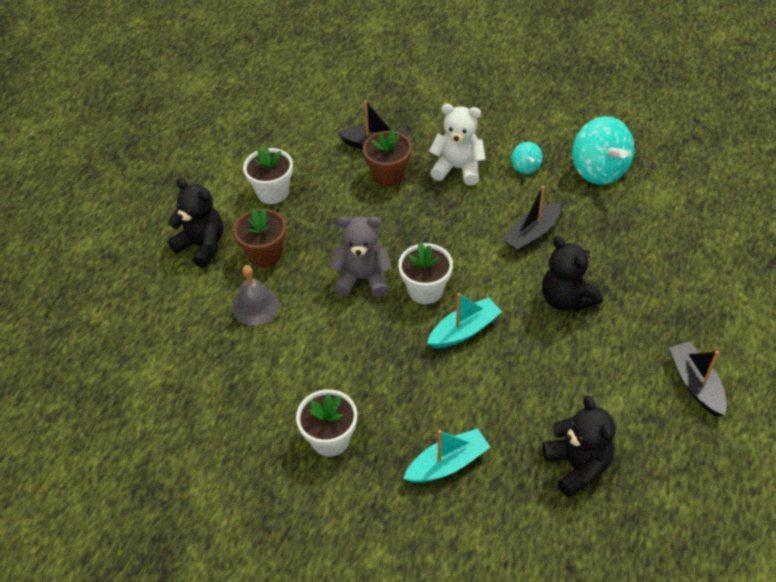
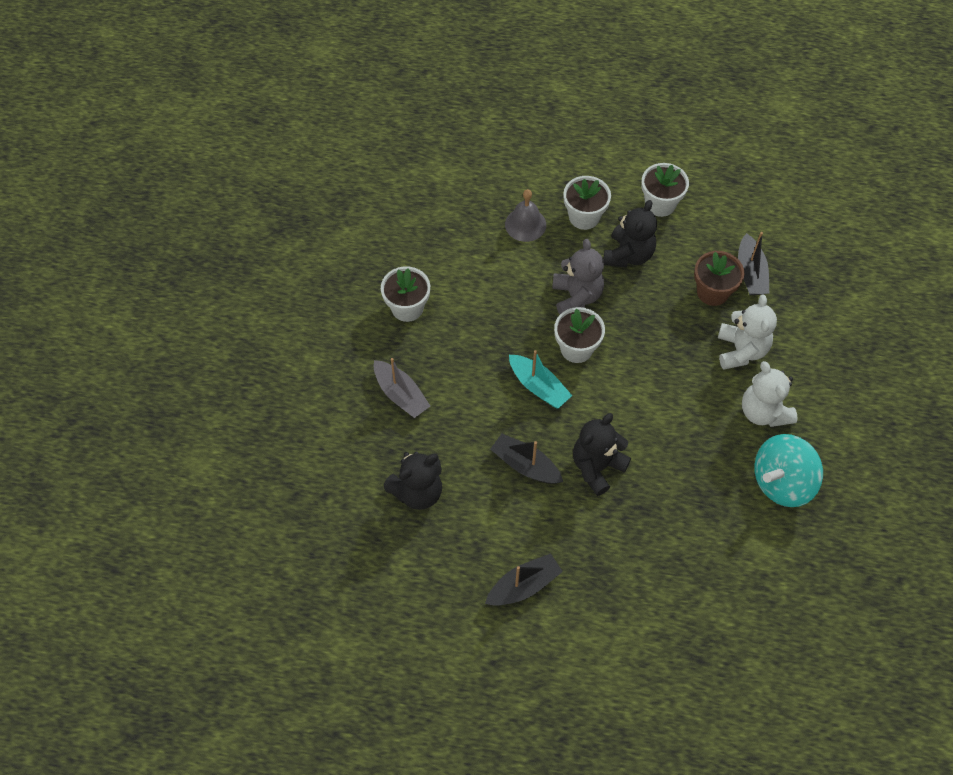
camera: 75 degrees right, 10 degrees up
(202, 245) = (581, 168): black teddy bear -> black teddy bear (628, 255)
(265, 254) = (584, 217): brown flower pot -> white flower pot
(447, 464) = (401, 395): turquoise boat -> grey boat
(525, 167) = (763, 412): turquoise spinning top -> white teddy bear
(531, 234) = (671, 428): black boat -> black boat (525, 465)

